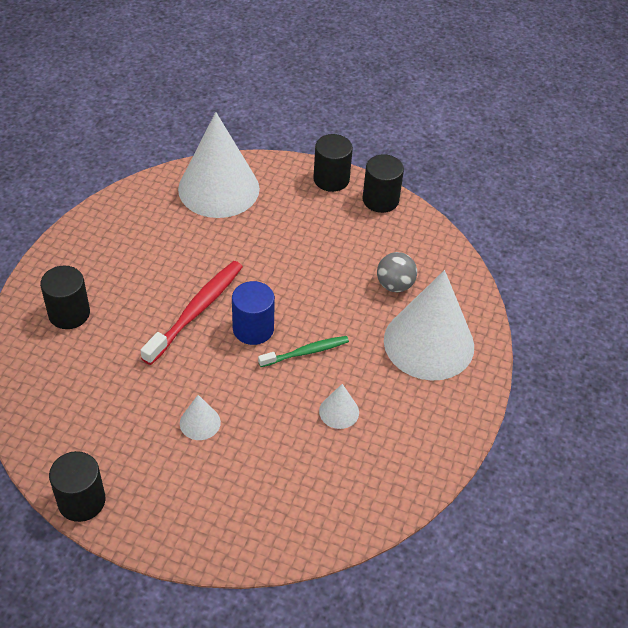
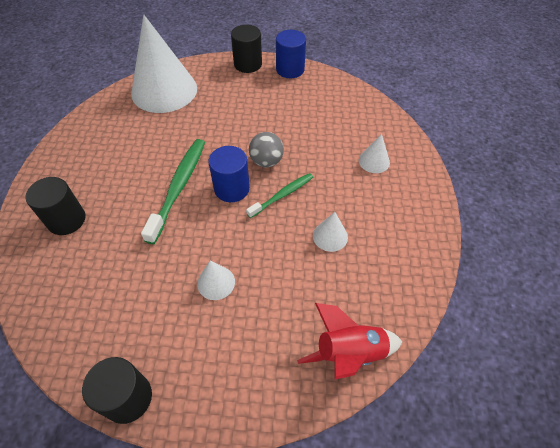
camera: 15 degrees left, 5 degrees up
(196, 311) = (179, 187): red toothbrush -> green toothbrush
(306, 529) = (349, 353): none -> red rocket
(380, 200) = (290, 69): black cylinder -> blue cylinder
(395, 285) = (328, 125): grey ball -> grey ball (266, 161)
(429, 343) = (374, 161): white cone -> white cone, size x0.42

